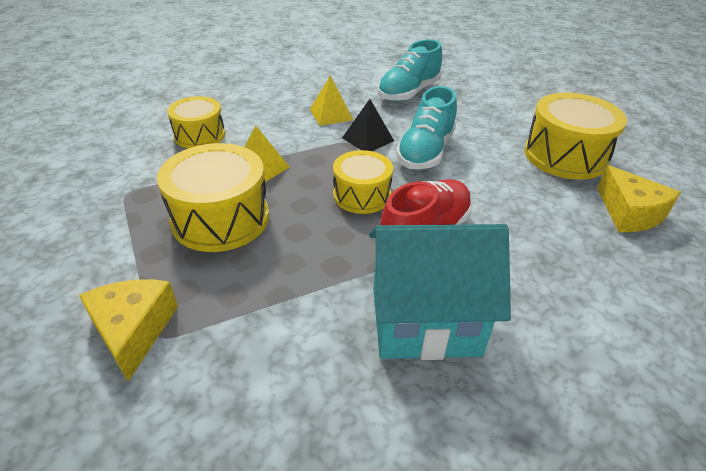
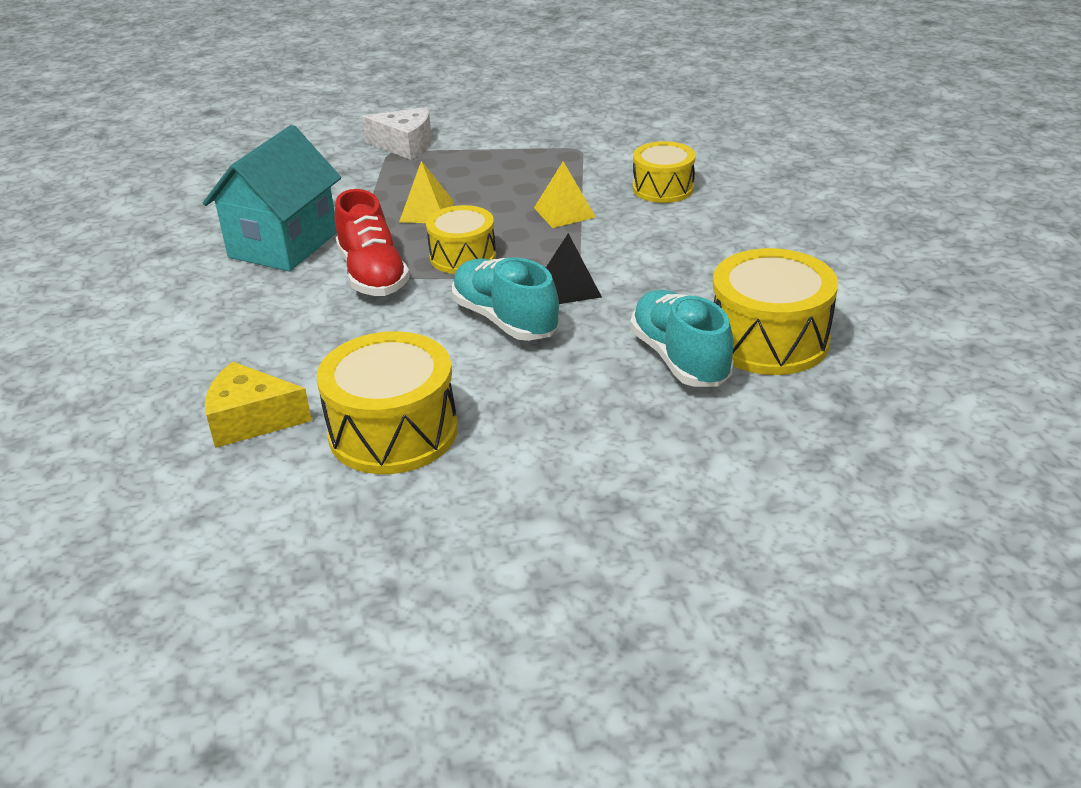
camera: 120 degrees right, 5 degrees down
(133, 331) = (405, 145): yellow cheese -> white cheese
(220, 218) = (498, 184): yellow drum -> yellow drum (769, 340)
(330, 114) = (655, 276): yellow pyramid -> yellow pyramid (426, 211)

